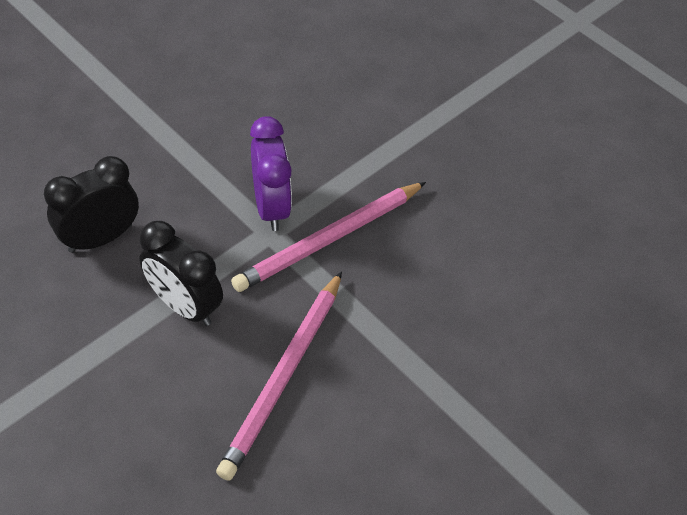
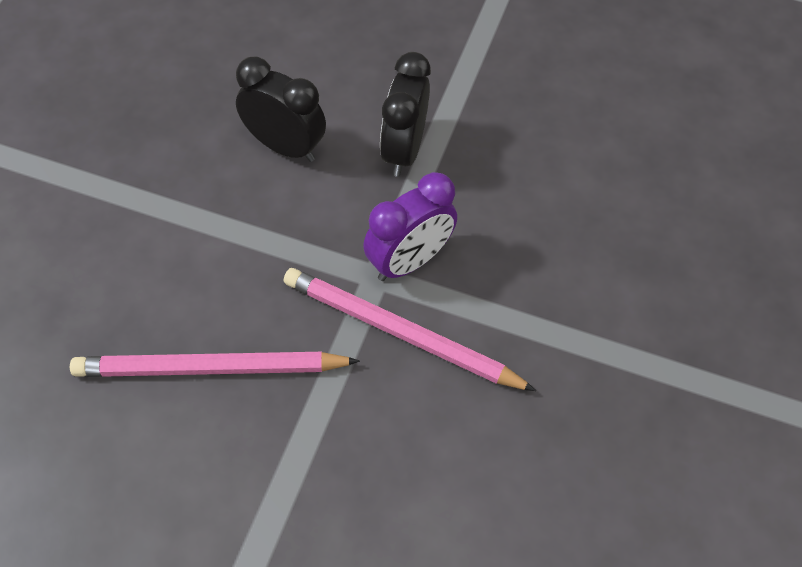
camera: 65 degrees right, 5 degrees up
(184, 305) = (247, 248): black clock -> black clock (403, 150)

